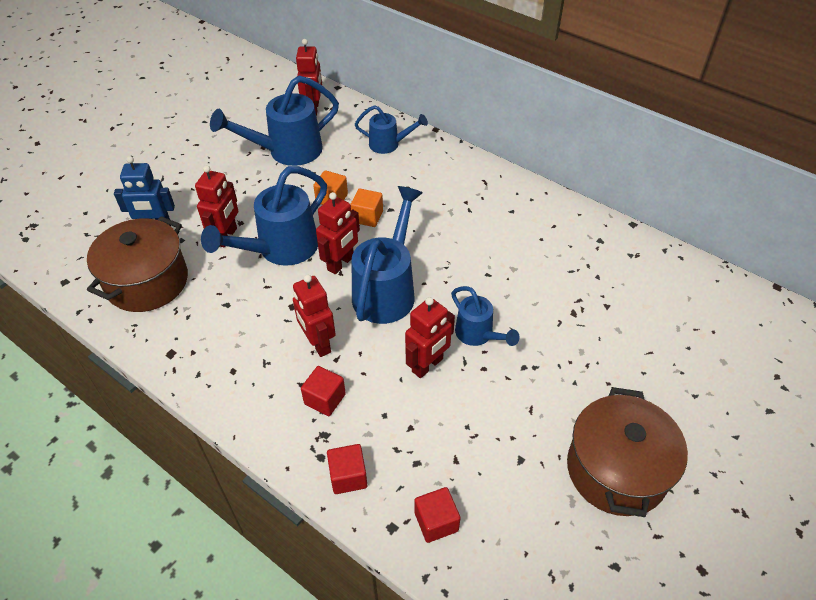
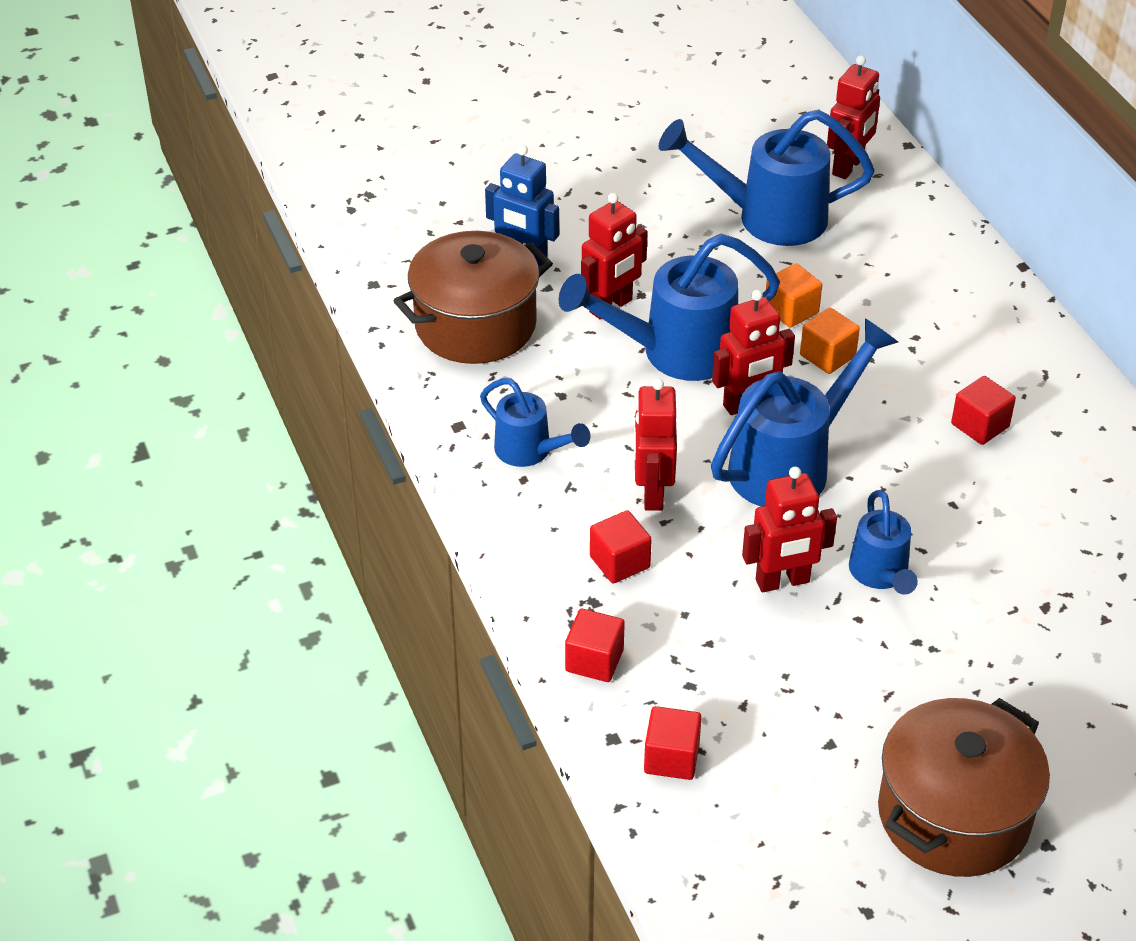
camera: 30 degrees right, 5 degrees down
(388, 144) = (930, 263): blue watering can -> blue watering can (529, 451)
(471, 223) = (980, 425): none -> red cube

